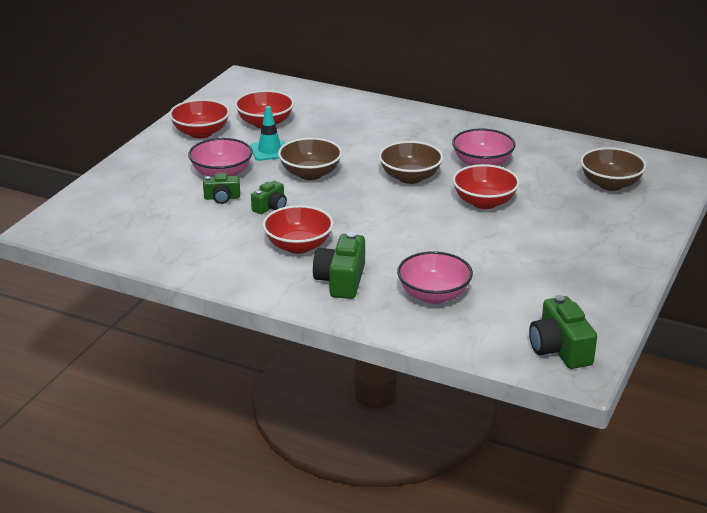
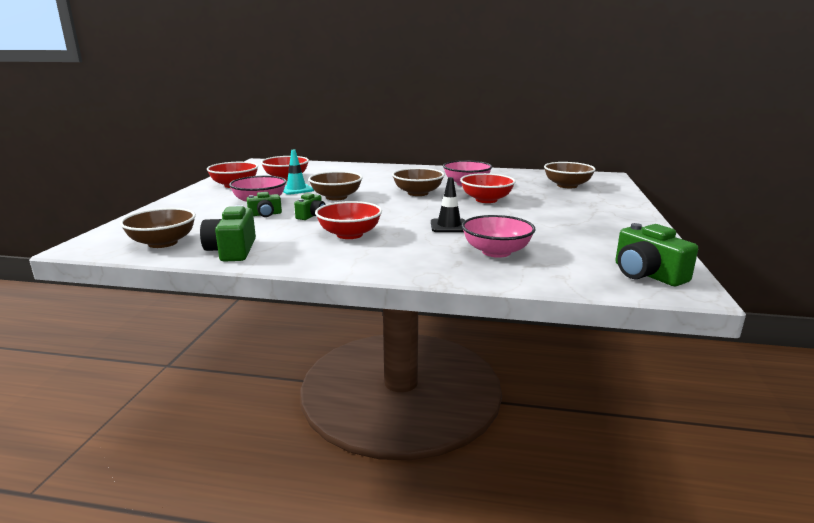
camera: 15 degrees left, 10 degrees down
(113, 233) = (163, 243): none -> brown bowl
(341, 280) = (403, 251): green camera -> green camera (232, 250)
(410, 246) = (449, 226): none -> black traffic cone

